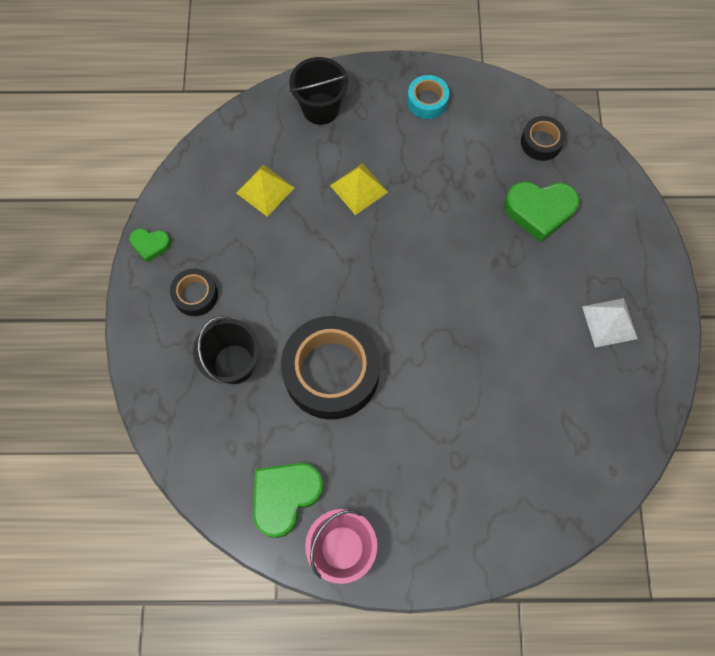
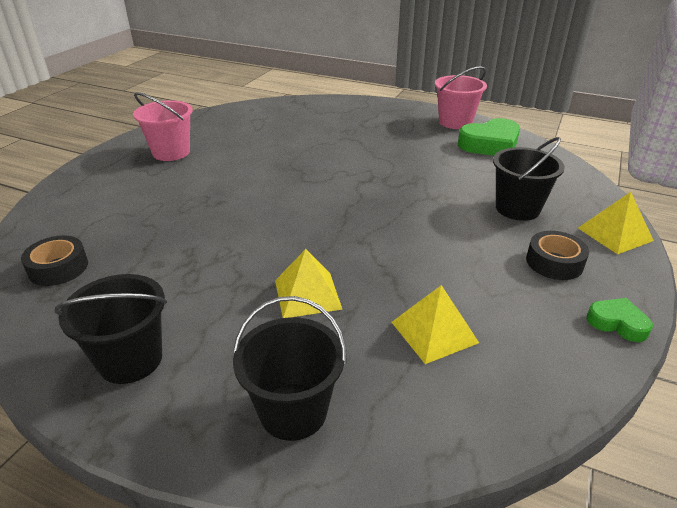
camera: 155 degrees left, 35 degrees down
(147, 357) = (615, 234): none -> yellow pyramid
(331, 372) = (423, 183): black tape -> none
(427, 101) = (130, 360): turquoise tape -> black bucket
(539, 211) = (137, 219): green heart -> none
(609, 322) = (171, 152): white pyramid -> pink bucket

